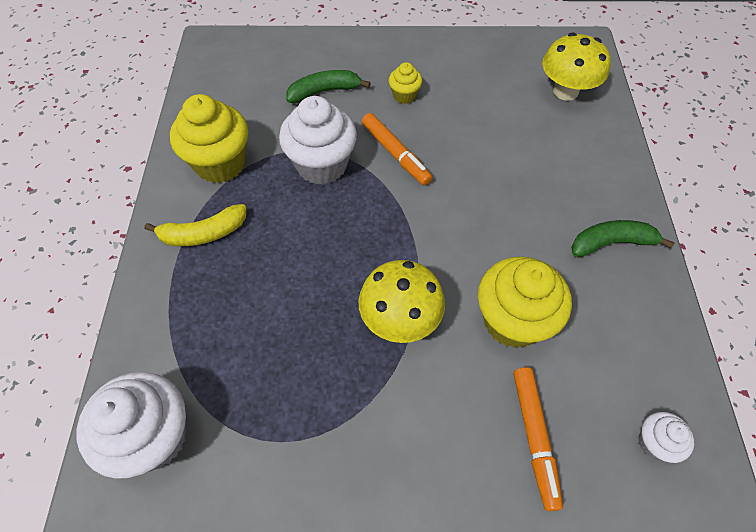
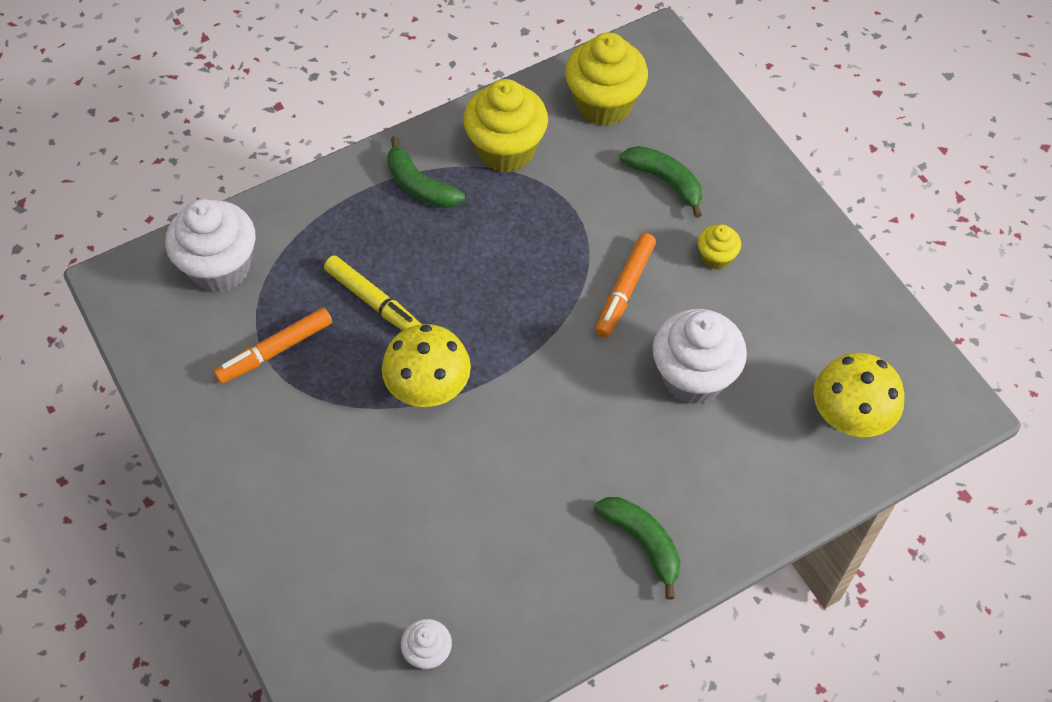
camera: 60 degrees right, 0 degrees up
(203, 234) = (420, 185): yellow banana -> green banana
(288, 321) = (374, 302): none -> yellow marker
(322, 165) = (563, 233): white cupcake -> white cupcake (693, 377)
(512, 320) = (486, 484): yellow cupcake -> yellow cupcake (604, 104)
(534, 437) = (376, 548): orange marker -> orange marker (275, 351)

